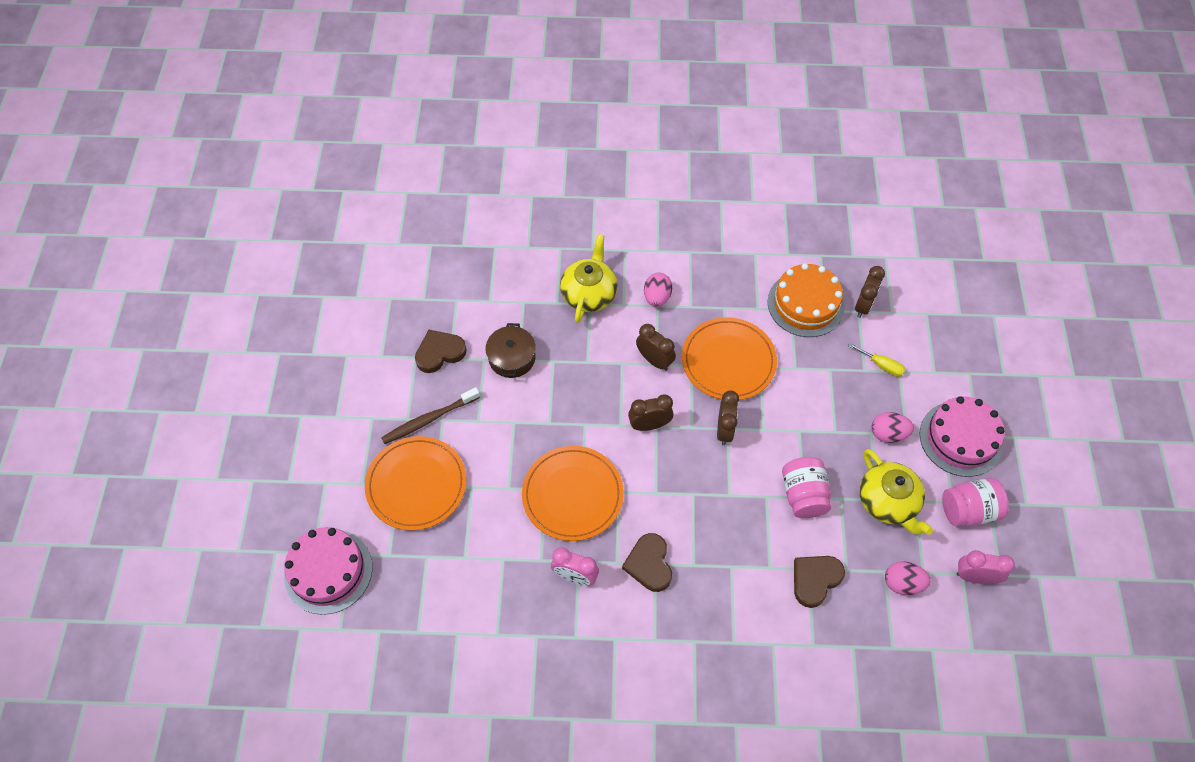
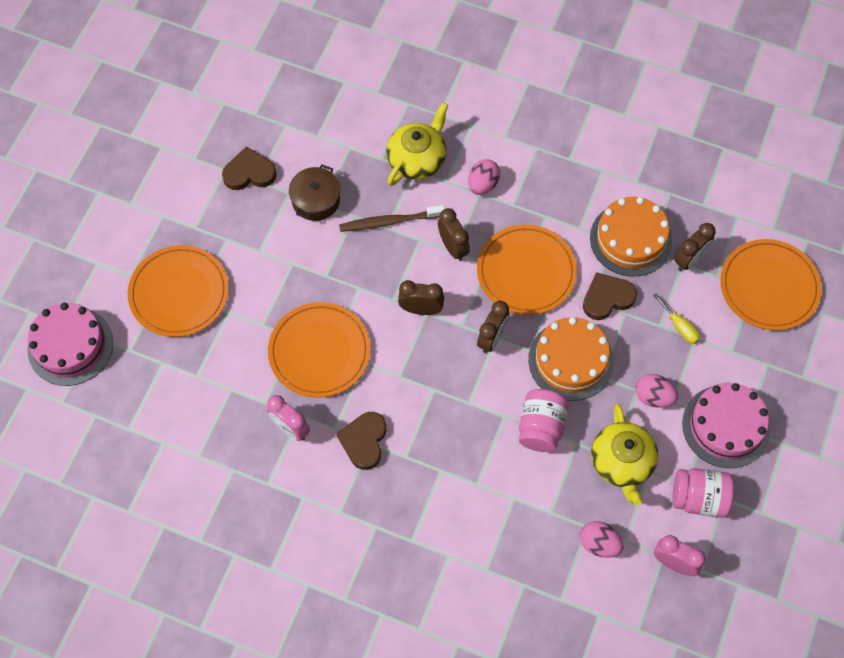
camera: 20 degrees right, 5 degrees up
(429, 419) = (214, 234): brown toothbrush -> brown toothbrush (389, 222)
(802, 426) = (570, 360): none -> orange cake
(815, 580) = (515, 511): brown heart -> brown heart (607, 298)
(939, 307) = (769, 287): none -> orange plate

